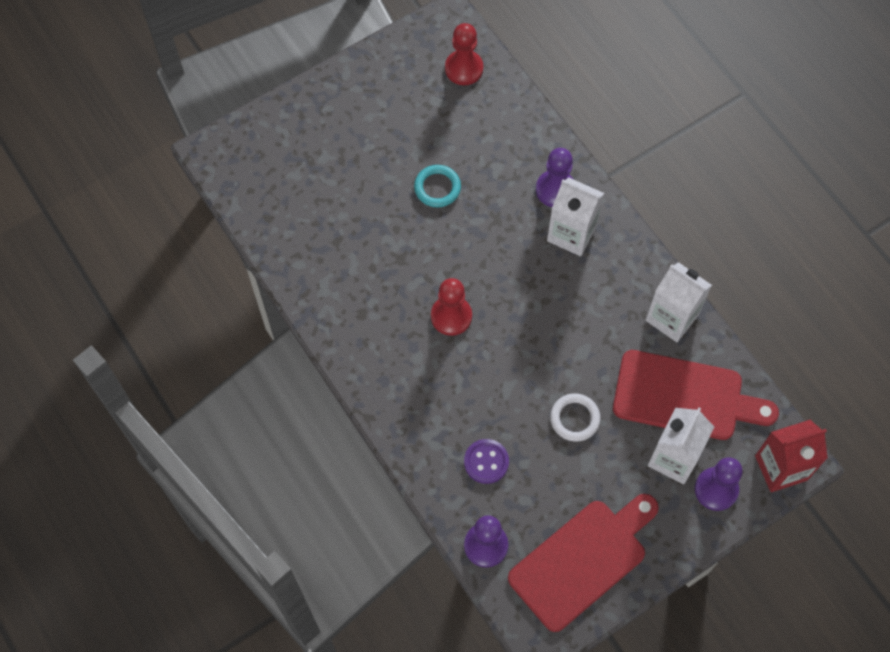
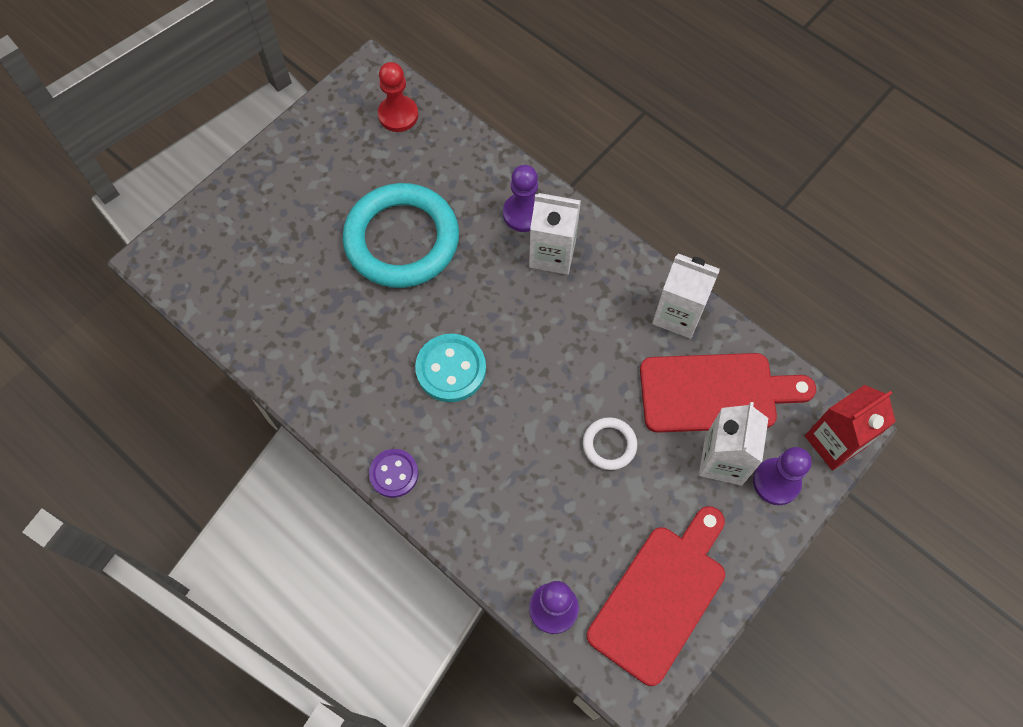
camera: 15 degrees left, 0 degrees up
(437, 188) = (402, 240): turquoise ring -> turquoise ring, size x2.31
(451, 316) = (451, 369): red pawn -> turquoise button
(486, 462) = (529, 516): purple button -> purple button (394, 474)

